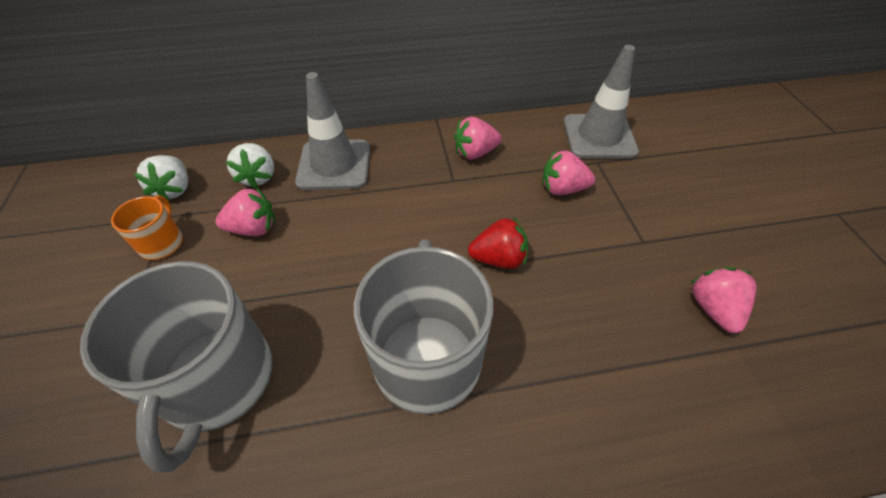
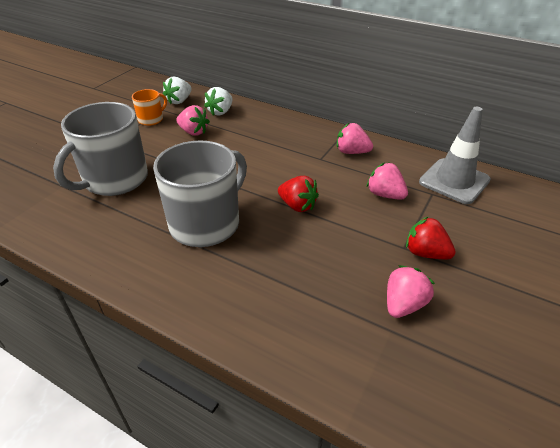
camera: 40 degrees right, 10 degrees down
(334, 165) = (263, 123): grey traffic cone -> none
(665, 236) = (425, 253): none -> red strawberry

